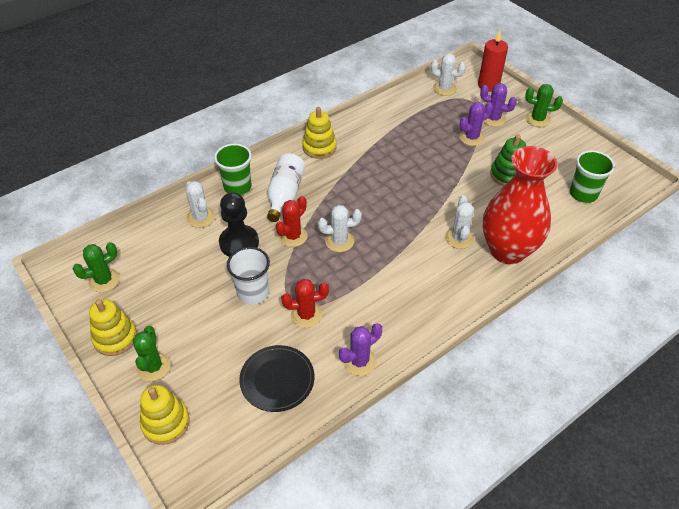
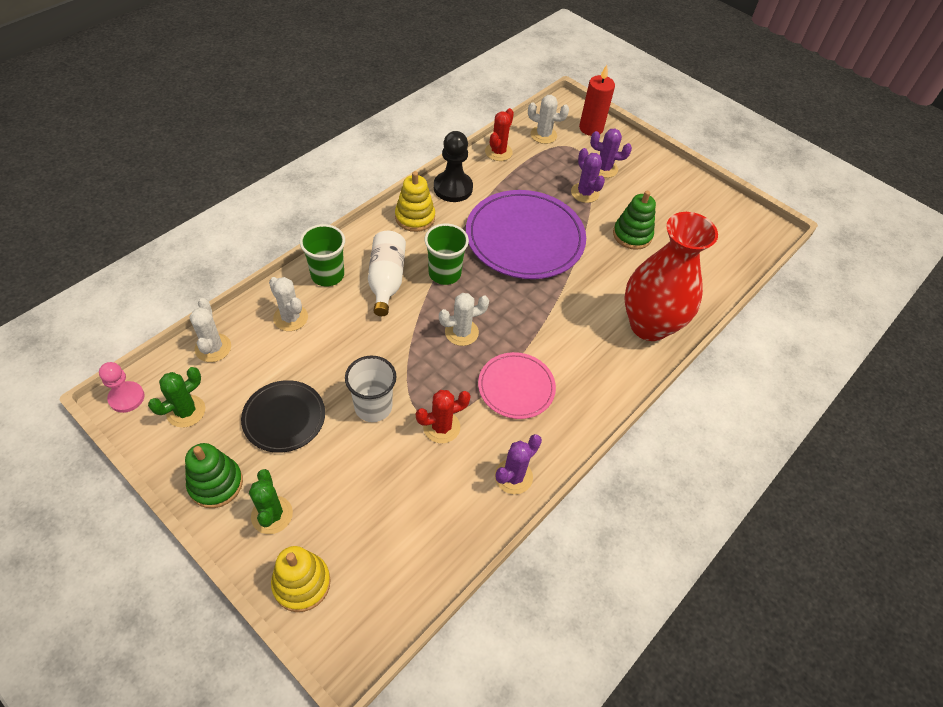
camera: 15 degrees left, 5 degrees up
(61, 265) = (126, 398): none -> pink pawn
(115, 338) = (216, 484): yellow stacking toy -> green stacking toy
(239, 243) = (344, 346): black pawn -> black pawn (453, 188)
(277, 380) = (424, 511): black plate -> black plate (284, 418)
(293, 236) = (406, 331): red cactus -> red cactus (498, 152)
(377, 290) = (516, 387): none -> pink plate
(410, 170) = (525, 238): none -> purple plate
(459, 238) = (594, 315): white cactus -> white cactus (213, 348)
(471, 137) = (585, 193): purple cactus -> purple cactus turned 75 degrees counterclockwise
(537, 119) = (651, 166): green cactus -> none
(583, 194) = (715, 251): green cup -> green cup (444, 273)

